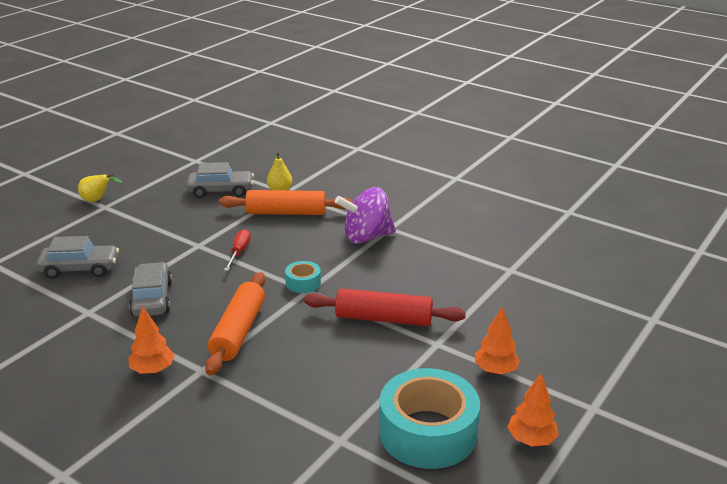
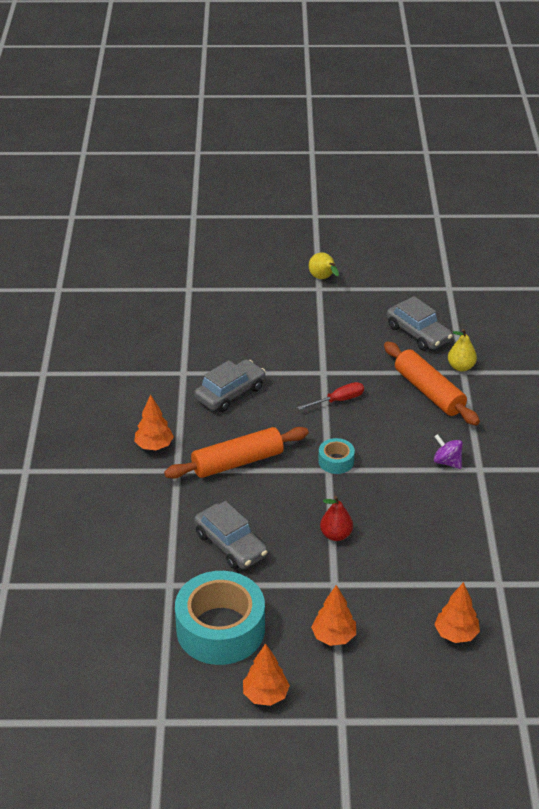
camera: 55 degrees right, 10 degrees up
(80, 268) = (227, 333): grey car -> grey car (230, 545)
(366, 237) = (447, 462): purple spinning top -> purple spinning top, size x0.51
(383, 319) = (336, 535): red rolling pin -> red pear
(545, 310) = (456, 634): none -> orange tree

